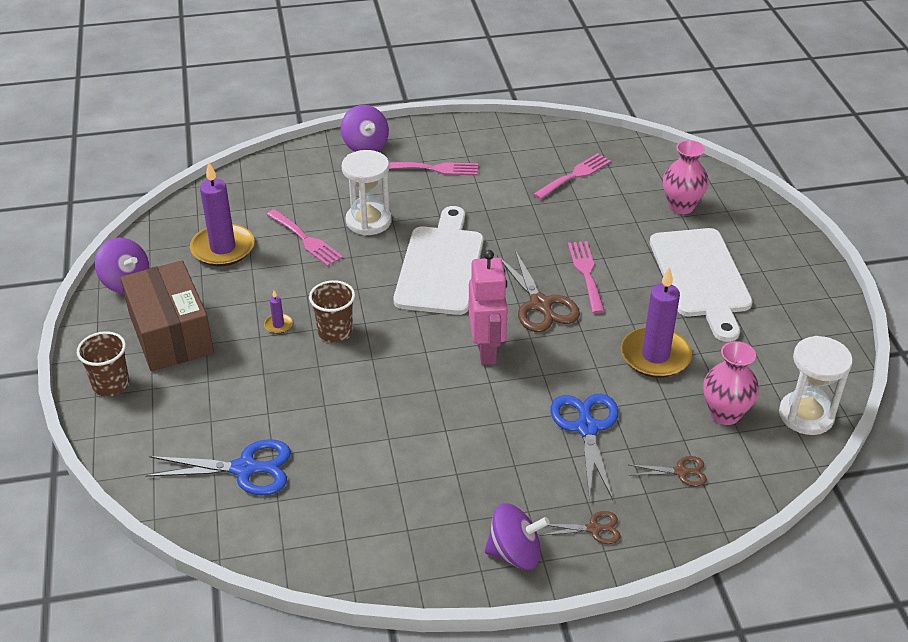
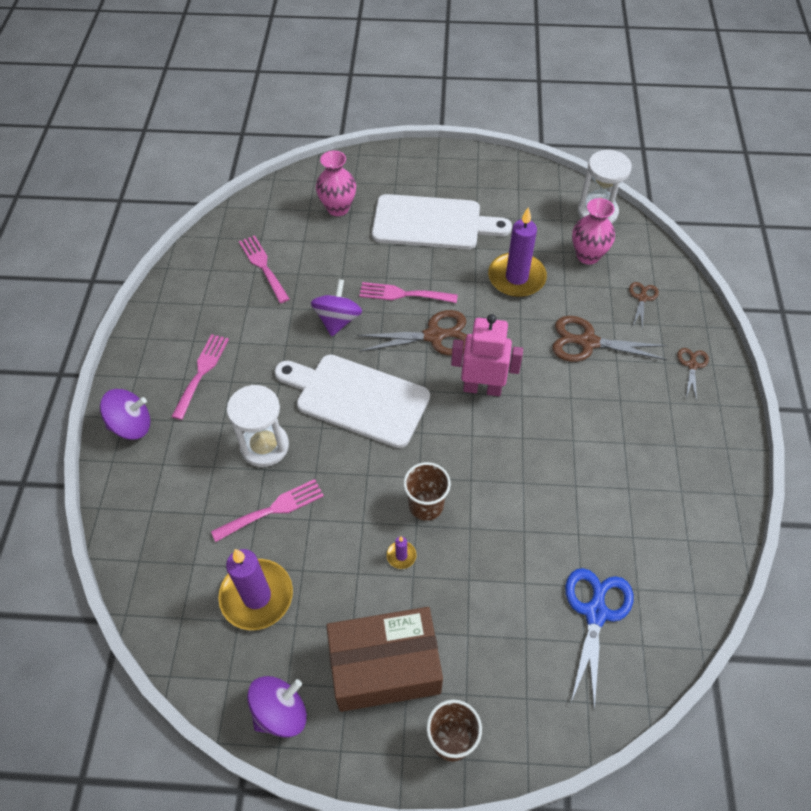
camera: 75 degrees left, 15 degrees up
(515, 553) = (712, 421): purple spinning top -> purple spinning top (338, 320)
(586, 427) = (587, 342): blue scissors -> brown scissors

